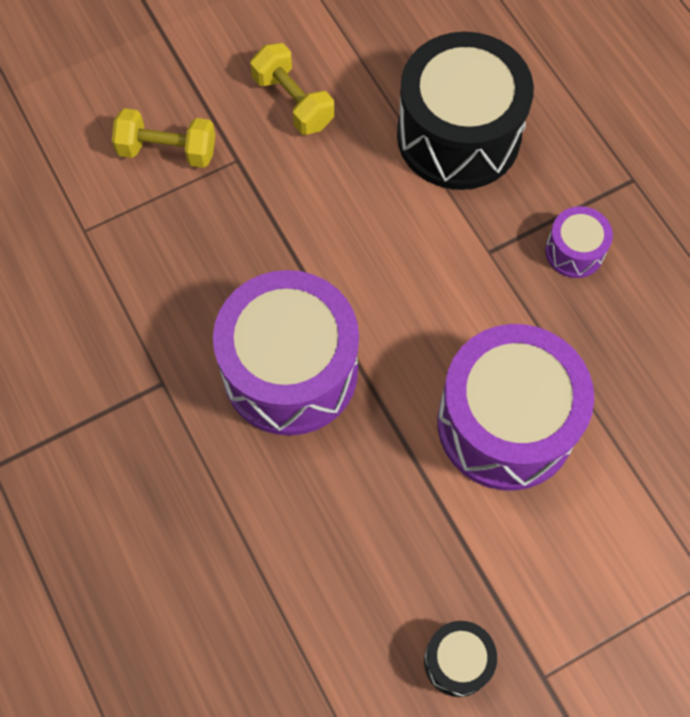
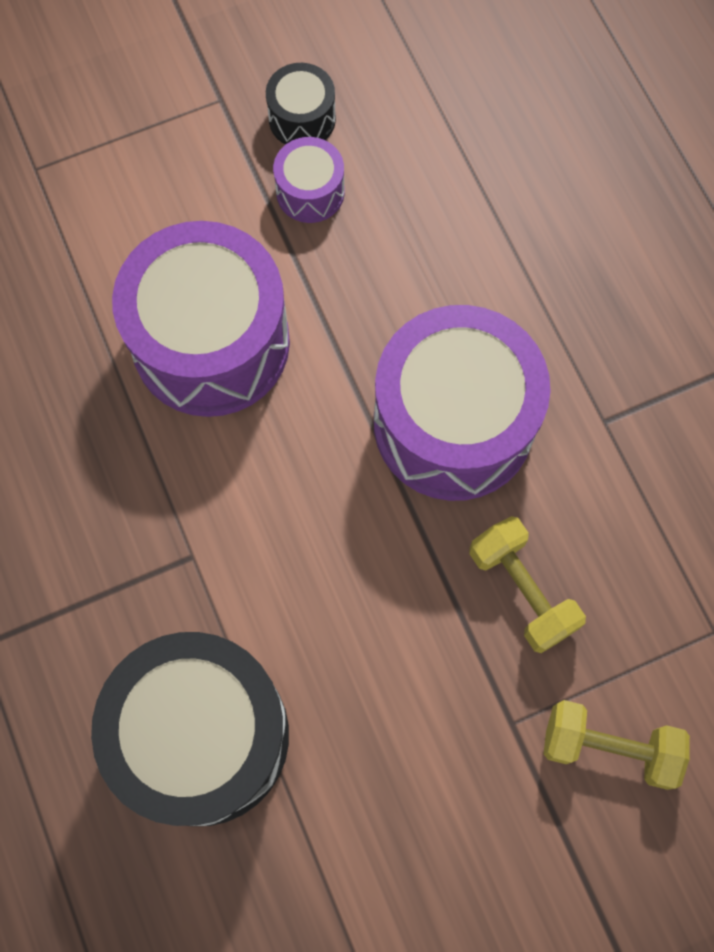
camera: 175 degrees left, 5 degrees up
(293, 102) = (430, 814): yellow dumbbell -> yellow dumbbell (522, 590)
(574, 251) = (83, 547): purple drum -> purple drum (310, 192)

